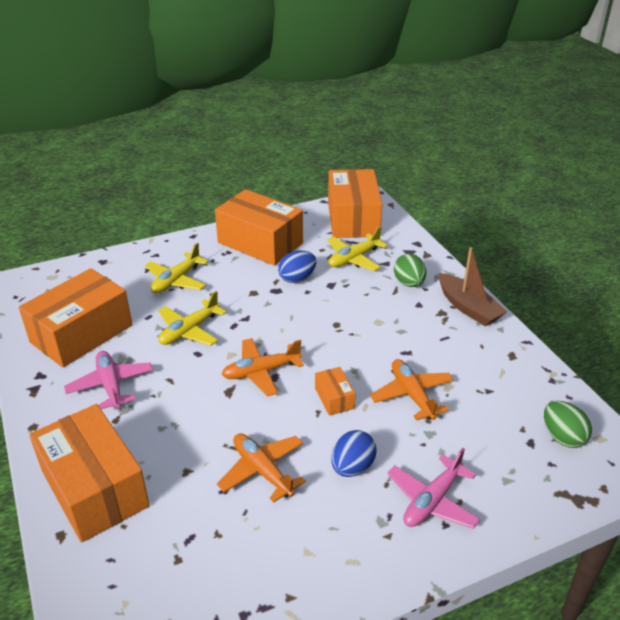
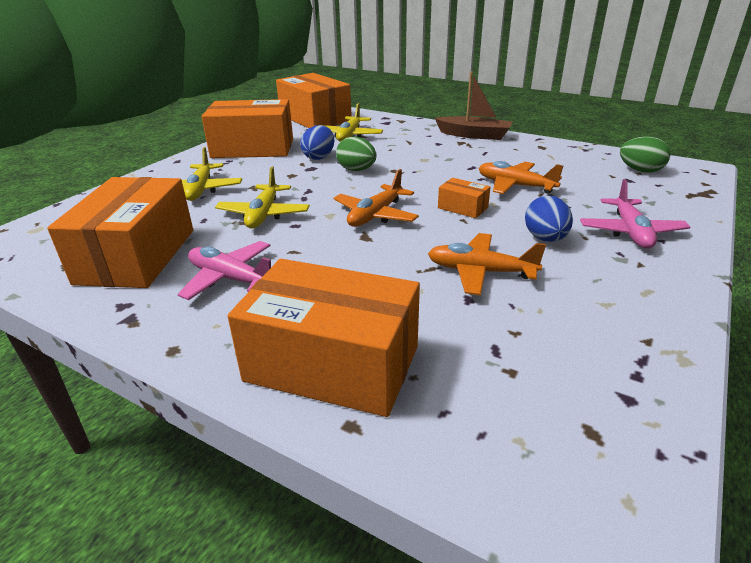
camera: 35 degrees left, 5 degrees down
(409, 283) = (413, 136): green egg -> green egg (356, 170)

